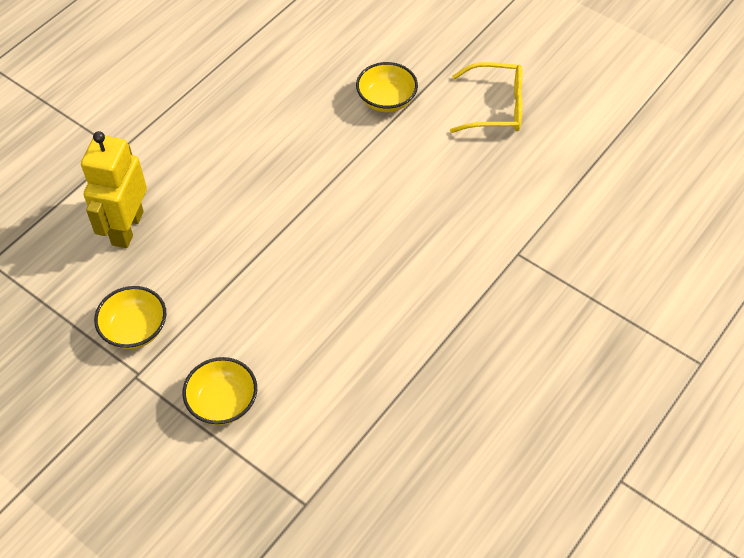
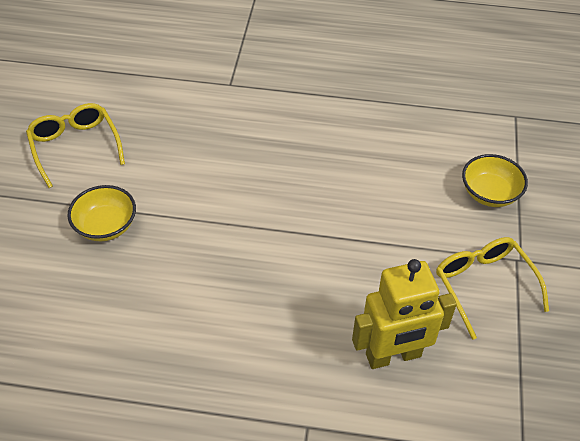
camera: 120 degrees left, 5 degrees down
(135, 329) = (483, 285): yellow bowl -> yellow glasses

